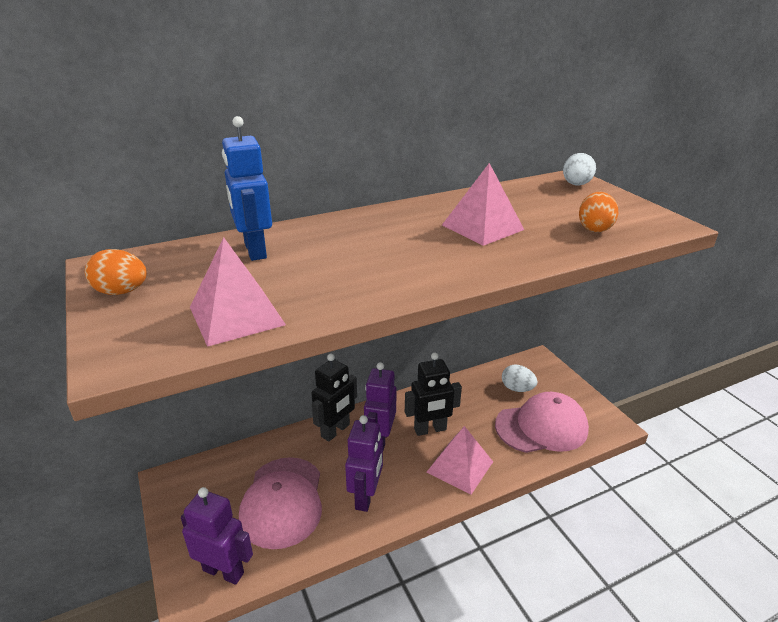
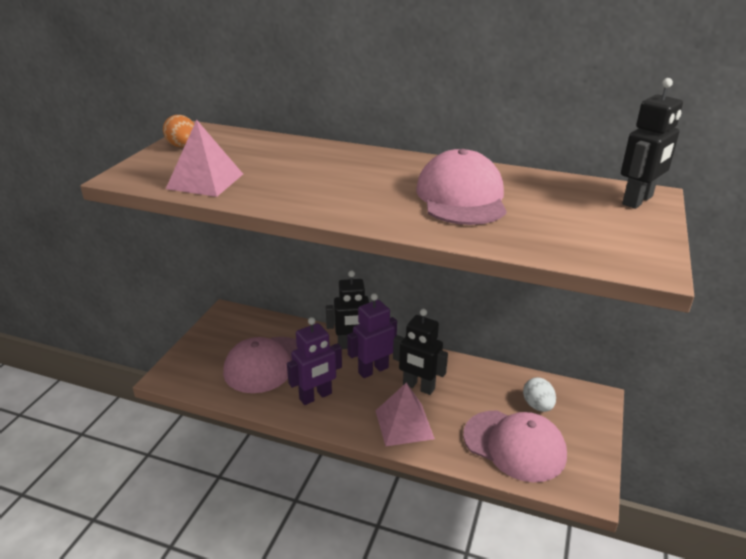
camera: 45 degrees right, 0 degrees up
(223, 571) = (193, 378): purple robot -> none
(254, 250) = (283, 151): blue robot -> none
(482, 227) = (461, 197): pink pyramid -> pink cap
(576, 185) = (638, 200): white egg -> black robot
(594, 228) = (558, 237): orange egg -> none

